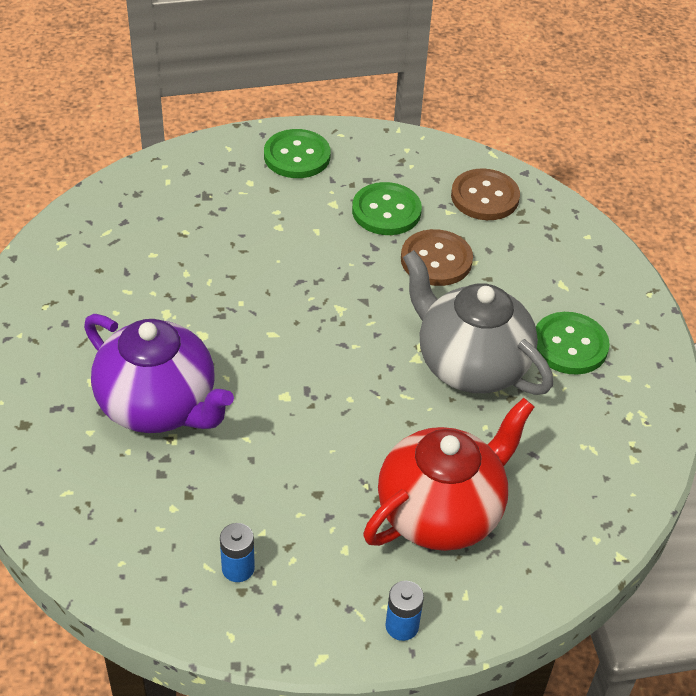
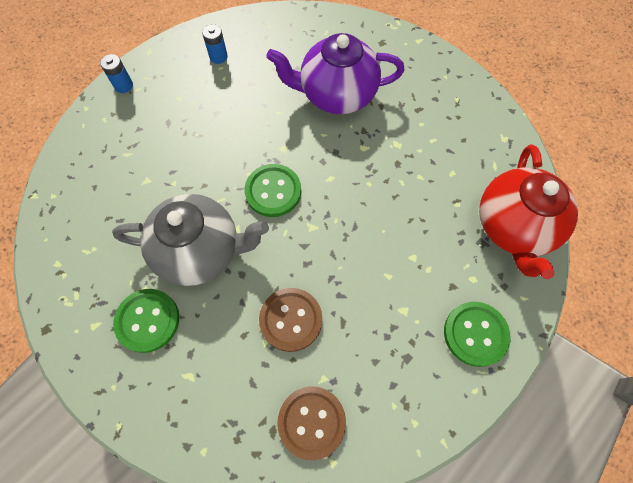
camera: 140 degrees right, 20 degrees up
(386, 211) = (364, 336): green button -> green button (273, 191)
(441, 512) = (146, 148): red teapot -> red teapot (513, 227)

